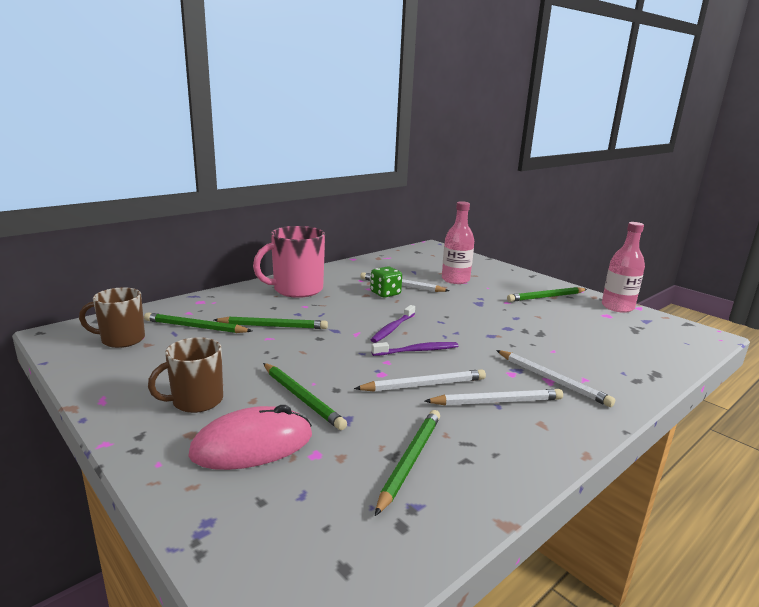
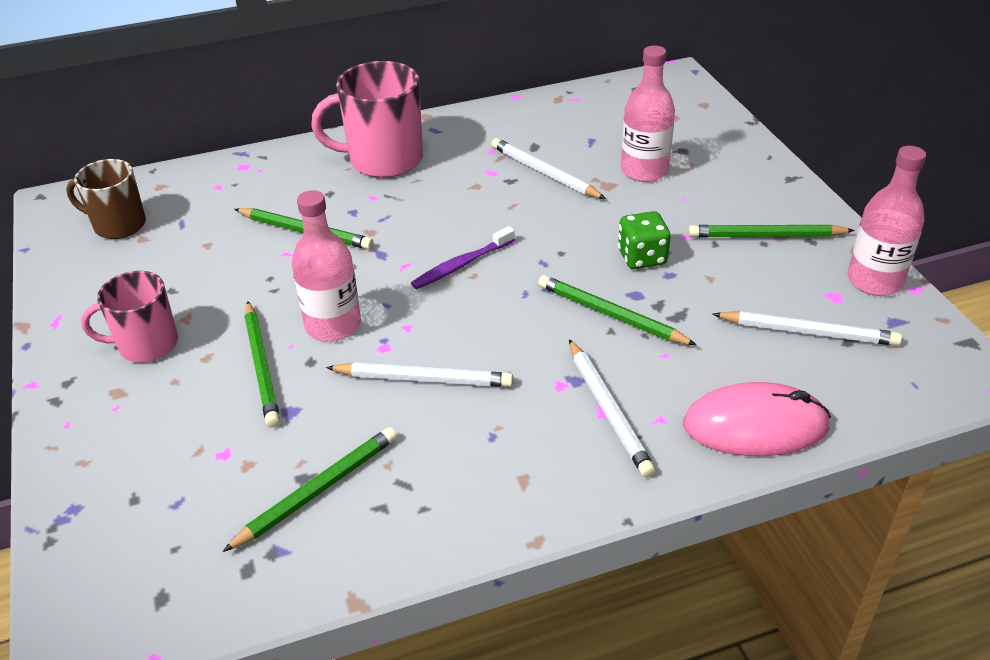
camera: 25 degrees right, 20 degrees up
(195, 327) = (211, 217): green pencil -> green pencil (610, 315)
(196, 401) = (146, 345): brown mug -> pink mug
(252, 445) = (168, 423): pink mouse -> pink mouse (755, 425)
(335, 368) = (333, 325): none -> pink bottle
(385, 293) = (506, 187): green dice -> green dice (642, 257)
(417, 351) = (463, 315): purple toothbrush -> none
(497, 401) = (496, 429): white pencil -> white pencil (808, 332)

